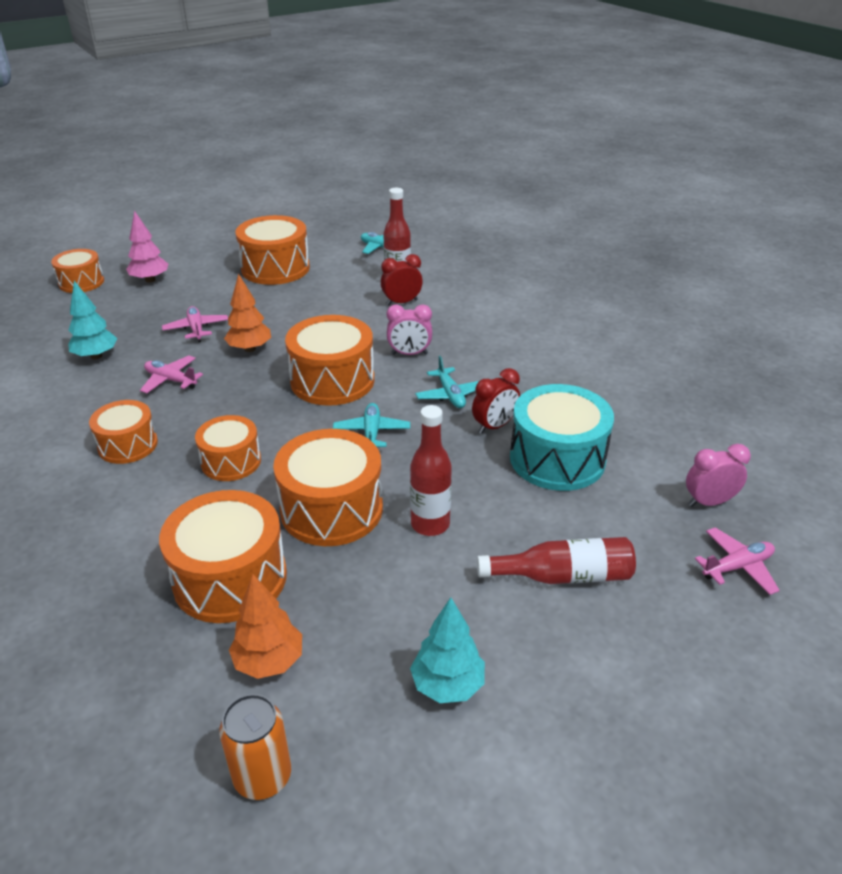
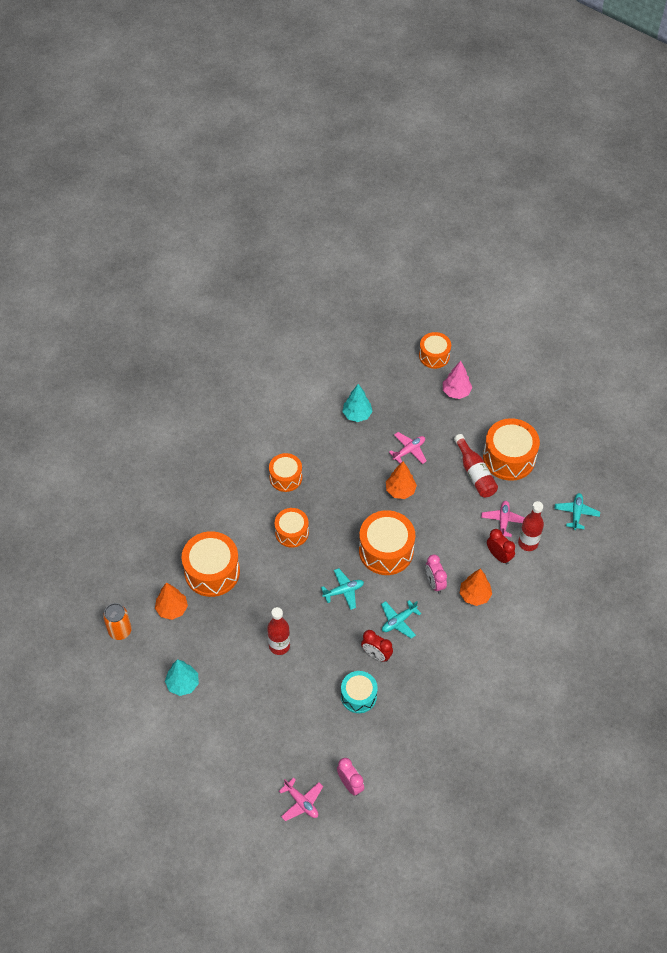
camera: 70 degrees right, 20 degrees up
(171, 380) = (350, 466): pink plane -> pink plane (503, 521)
(331, 509) = (273, 596): orange drum -> none
(446, 330) = (474, 595): none -> orange tree
(557, 458) = (358, 696): turquoise drum -> turquoise drum, size x0.62
(562, 576) = (265, 718): red bottle -> red bottle (475, 473)

